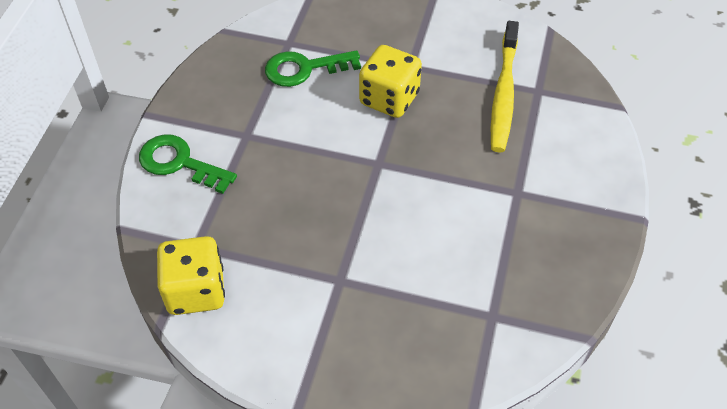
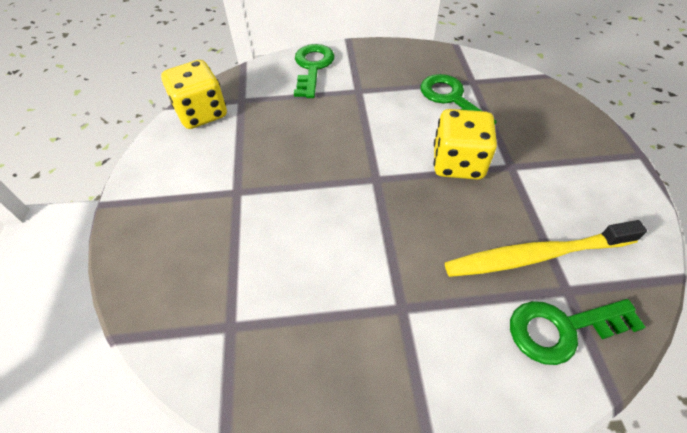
camera: 70 degrees right, 0 degrees up
(566, 108) = (562, 329): none -> green key

